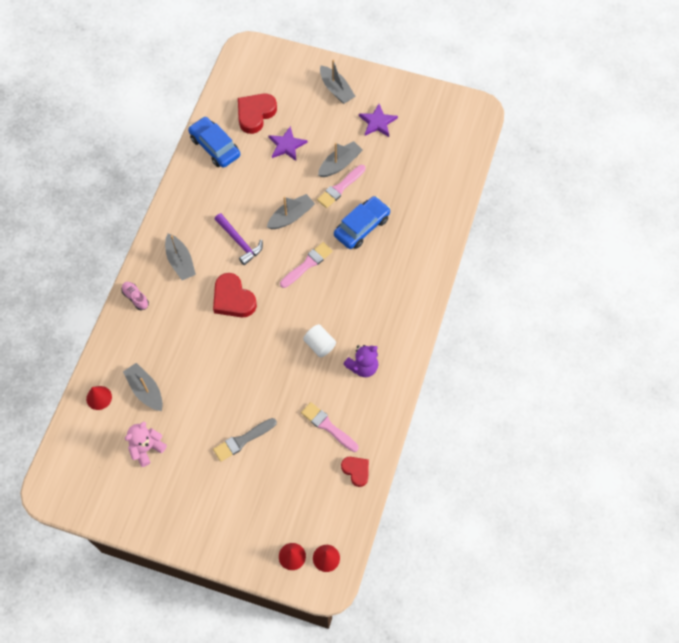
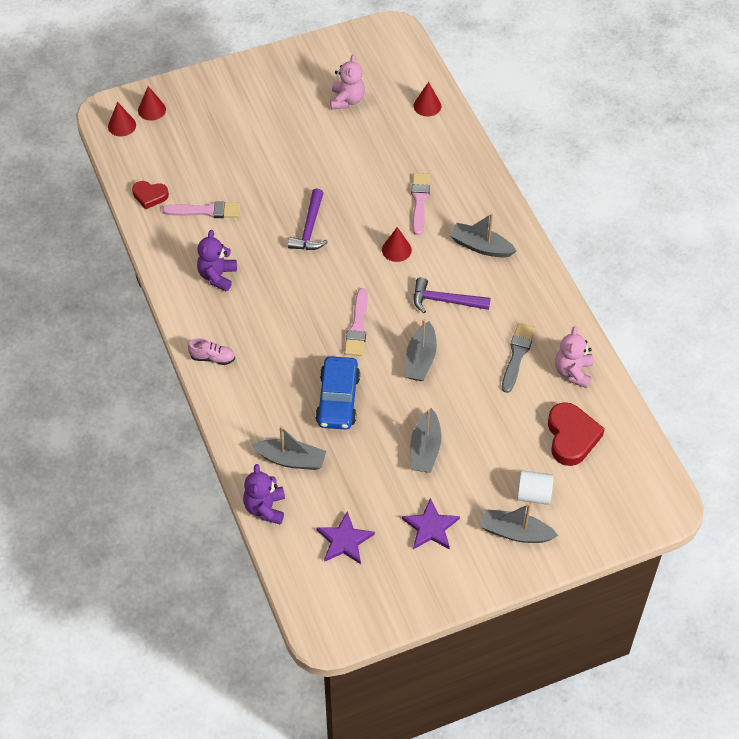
camera: 140 degrees right, 10 degrees down
(135, 298) = (485, 192): pink shoe -> pink shoe (212, 358)
(145, 390) = (394, 135): grey boat -> grey boat (291, 459)
(215, 147) = (573, 372): blue car -> pink teddy bear
(233, 299) = (396, 250): red heart -> red cone
(242, 440) = (271, 155): grey brush -> grey brush (517, 355)
(272, 358) = (310, 228): none -> purple hammer
(287, 145) = (502, 427): purple star -> purple star (344, 540)
(320, 345) = (275, 267): white cylinder -> white cylinder (534, 495)
(340, 188) = (399, 423): pink brush -> pink brush (419, 201)
(458, 194) = (265, 508): none -> purple teddy bear

